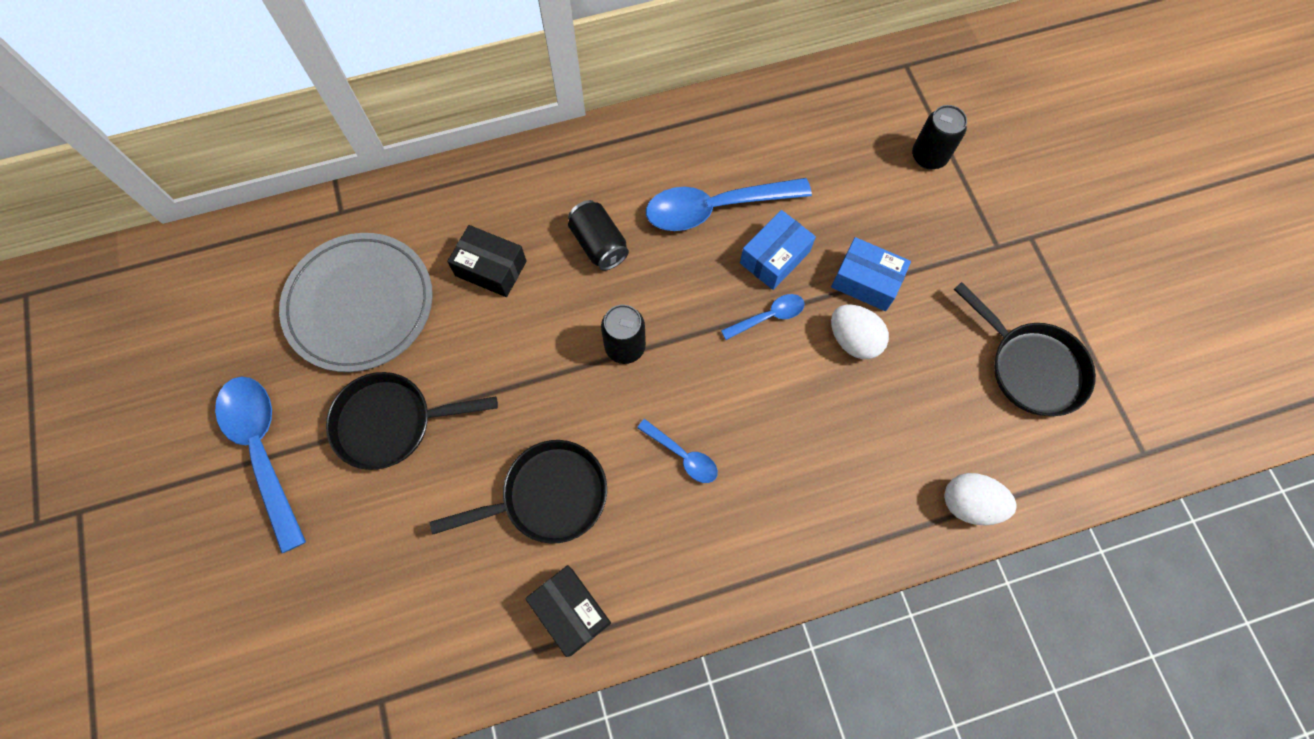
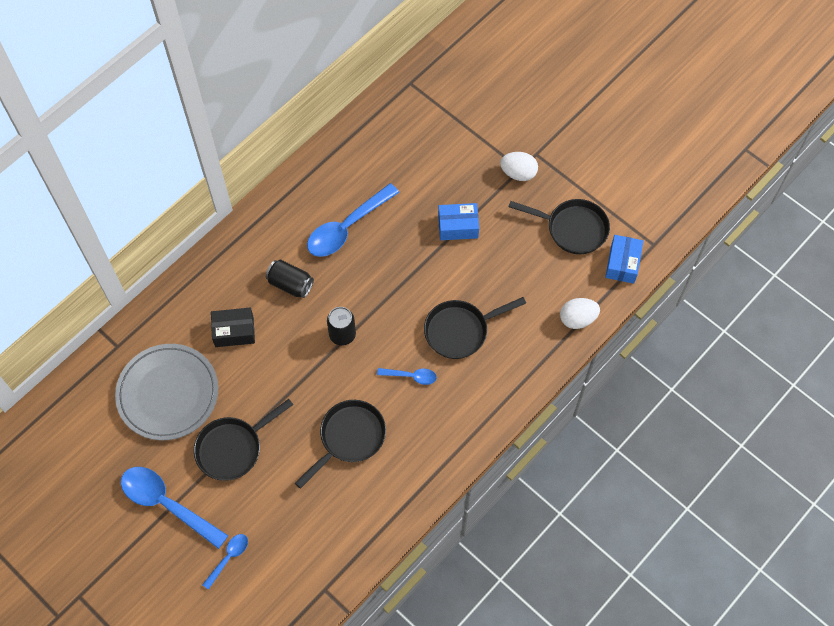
camera: 30 degrees left, 5 degrees down
(570, 611) = (399, 489): black box -> none
(768, 316) = (414, 275): blue spoon -> blue spoon (228, 558)
(774, 257) = (398, 239): blue box -> blue box (622, 263)
(788, 428) = (460, 330): none -> black pan
(853, 340) = (469, 263): white egg -> white egg (518, 173)
(929, 156) = (454, 134): black can -> none

